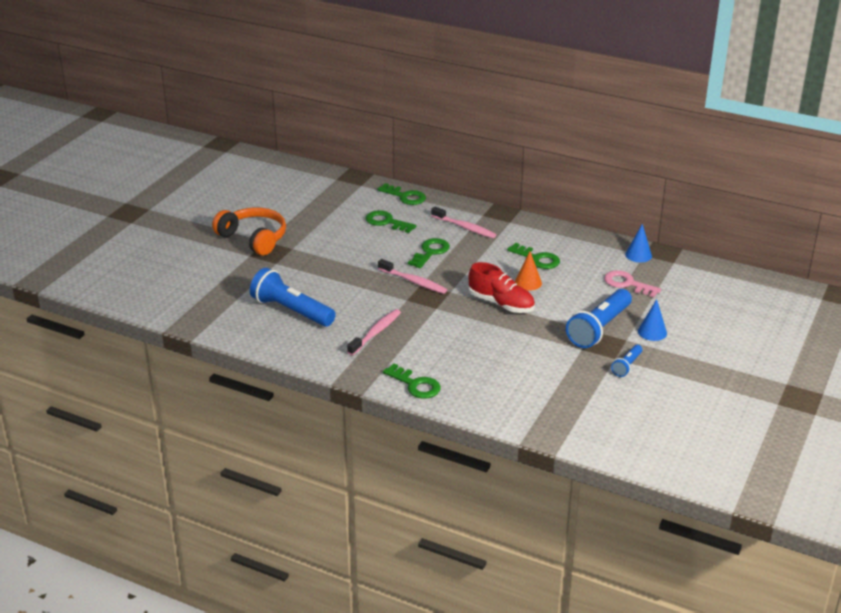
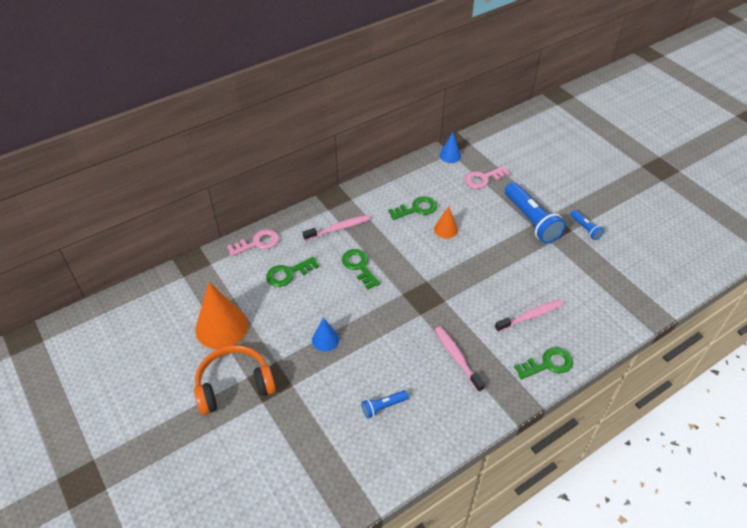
camera: 60 degrees left, 15 degrees up
(291, 311) = (383, 406): blue flashlight -> blue flashlight, size x0.50
(302, 213) = (221, 327): none -> orange cone
(405, 196) = (257, 243): green key -> pink key
(413, 281) = (396, 297): pink toothbrush -> pink toothbrush (530, 316)
(501, 304) = (464, 258): red shoe -> none
(652, 332) = (551, 196): blue cone -> blue cone (325, 340)

